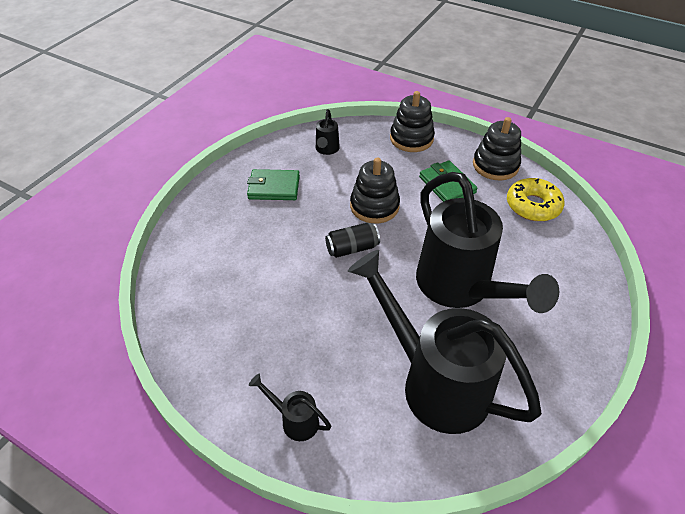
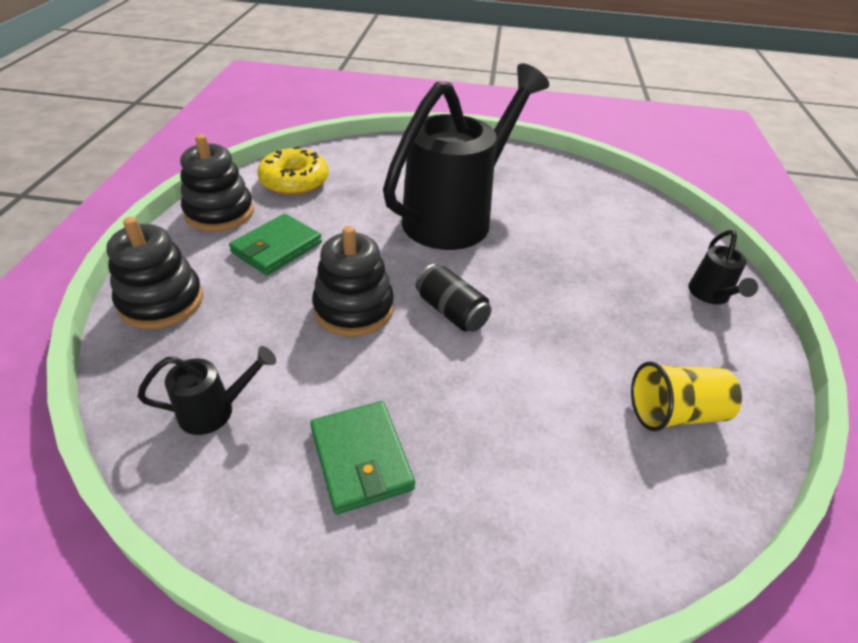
camera: 115 degrees left, 5 degrees down
(219, 321) = (675, 413): none -> yellow cup
(435, 382) = (582, 217): black watering can -> none

